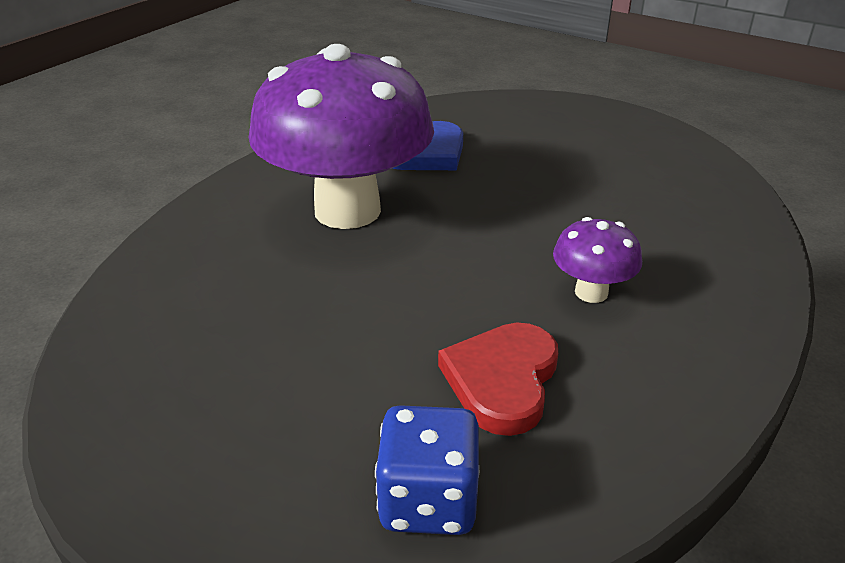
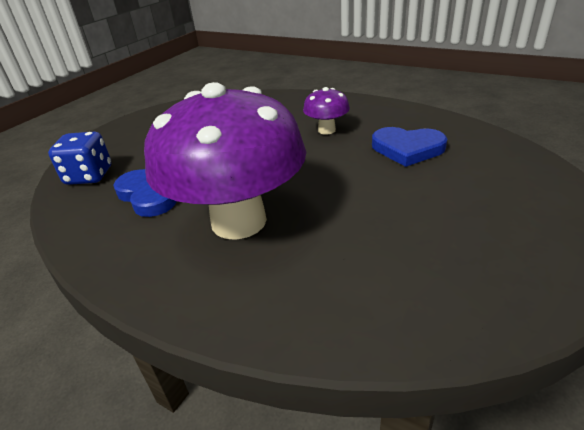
camera: 90 degrees left, 0 degrees up
(428, 501) = (499, 160): blue dice -> blue dice (89, 176)
(502, 380) = (407, 149): red heart -> blue heart

